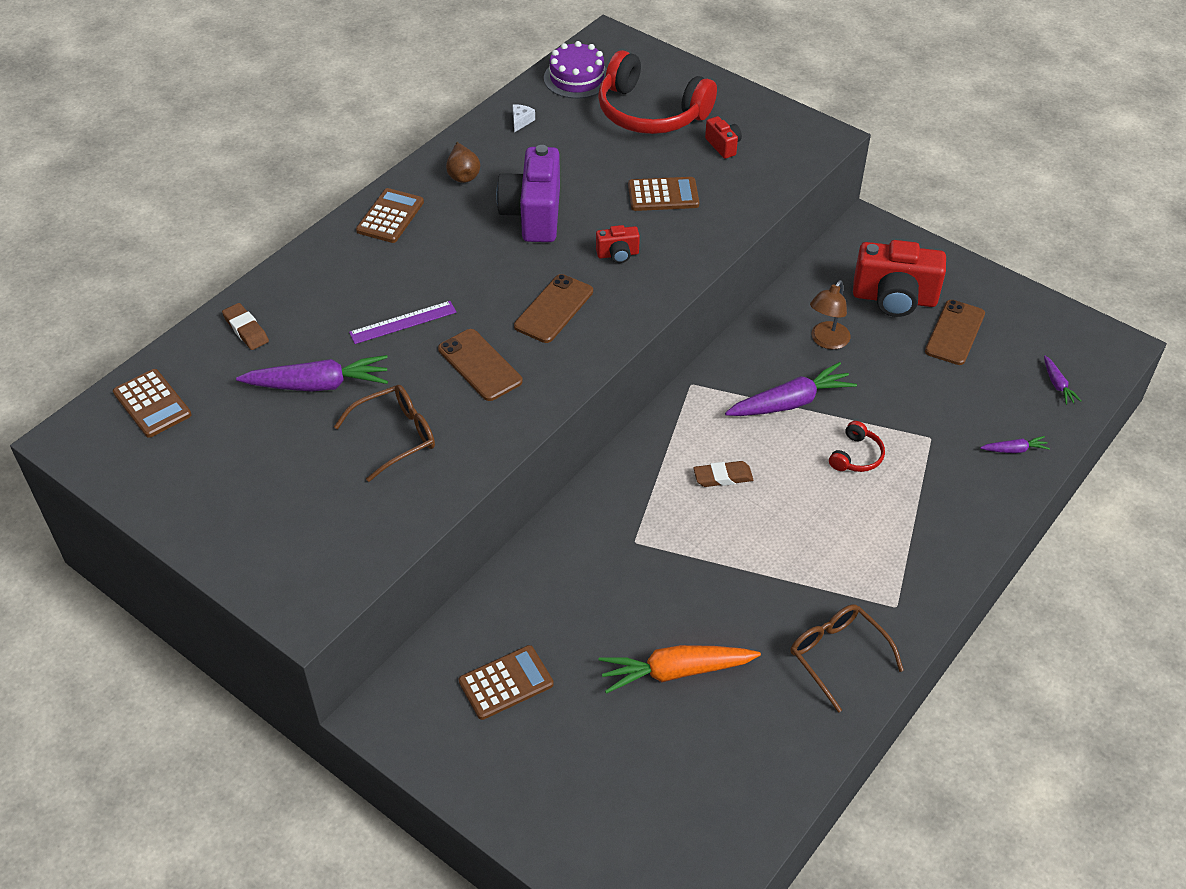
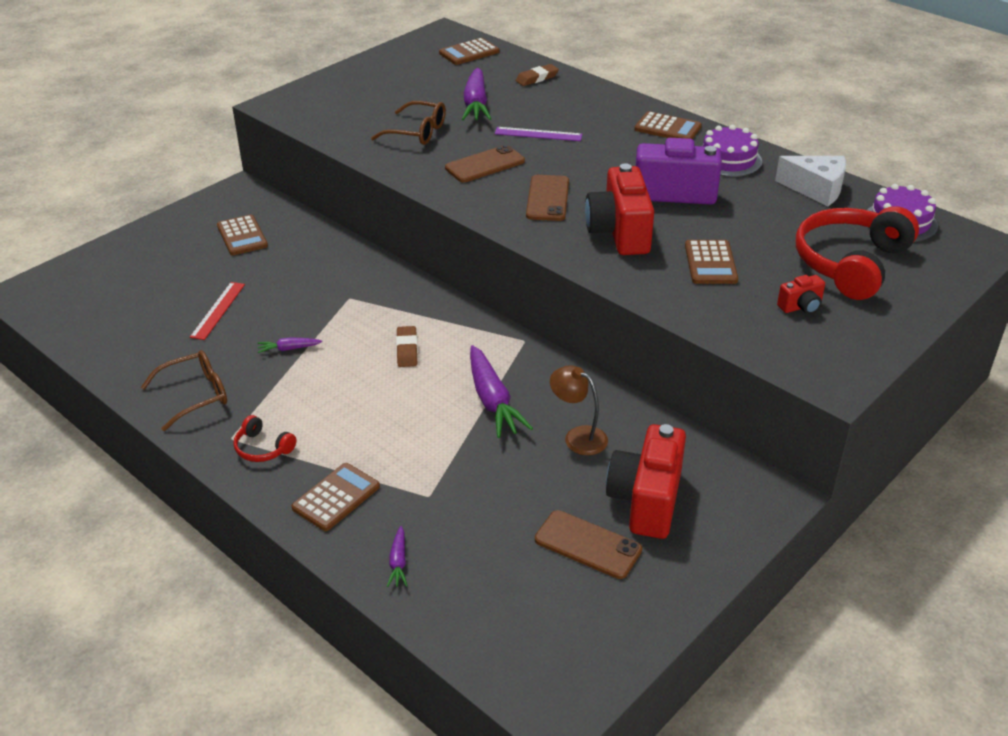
camera: 95 degrees right, 10 degrees down
(396, 436) = (417, 132): brown glasses -> brown glasses turned 45 degrees counterclockwise
(403, 322) = (538, 134): purple ruler -> purple ruler turned 60 degrees counterclockwise
(463, 175) = (728, 160): brown pear -> purple cake
(521, 121) = (816, 189): white cheese -> white cheese, size x2.25
(554, 309) = (547, 198): brown phone -> brown phone turned 60 degrees clockwise
(618, 254) = (619, 233): red camera -> red camera, size x2.13
(676, 671) = (218, 310): orange carrot -> red ruler
(856, 456) = (414, 437): red headphones -> red headphones (262, 448)
(953, 504) = (336, 497): none -> brown calculator
(1057, 384) = (494, 626): purple carrot -> purple carrot (289, 349)

